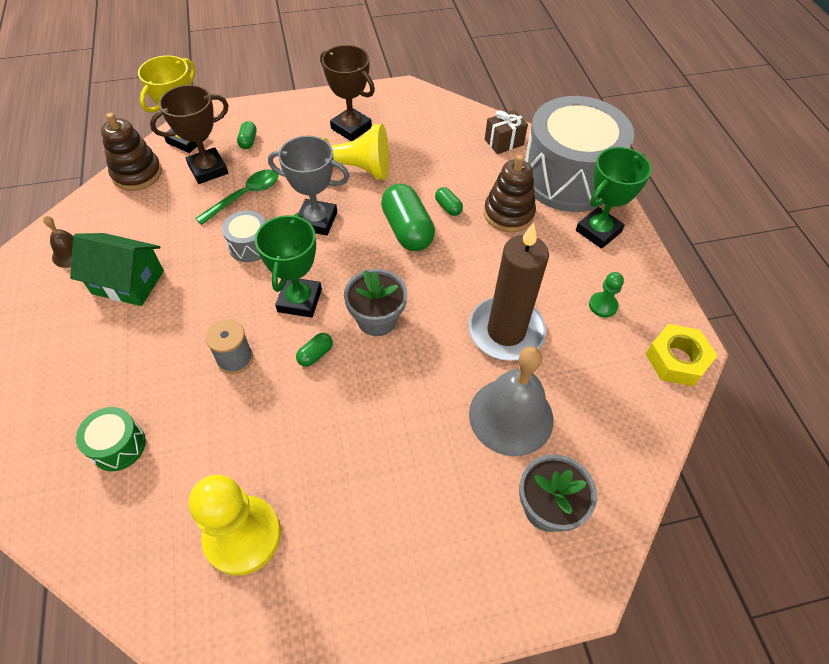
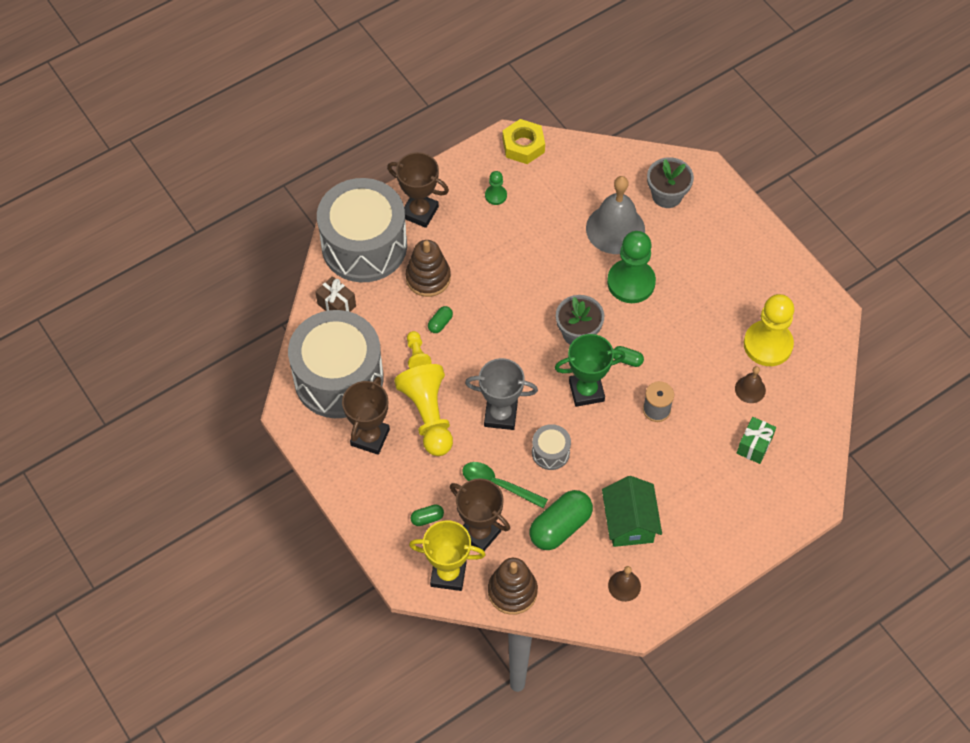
camera: 110 degrees left, 5 degrees up
(118, 446) = (754, 446): green drum -> green gift
(194, 478) = (750, 389): none -> brown bell
(316, 221) = (500, 415): grey trophy -> grey trophy turned 75 degrees counterclockwise
(407, 230) = (480, 344): green capsule -> green capsule (560, 527)
(419, 180) = (417, 355): none -> yellow pawn
(421, 402) = (631, 282): none -> green pawn
(423, 124) = (338, 378): none -> grey drum
(506, 331) = (548, 249): brown candle -> none
(598, 231) = (420, 212): green trophy -> brown trophy

